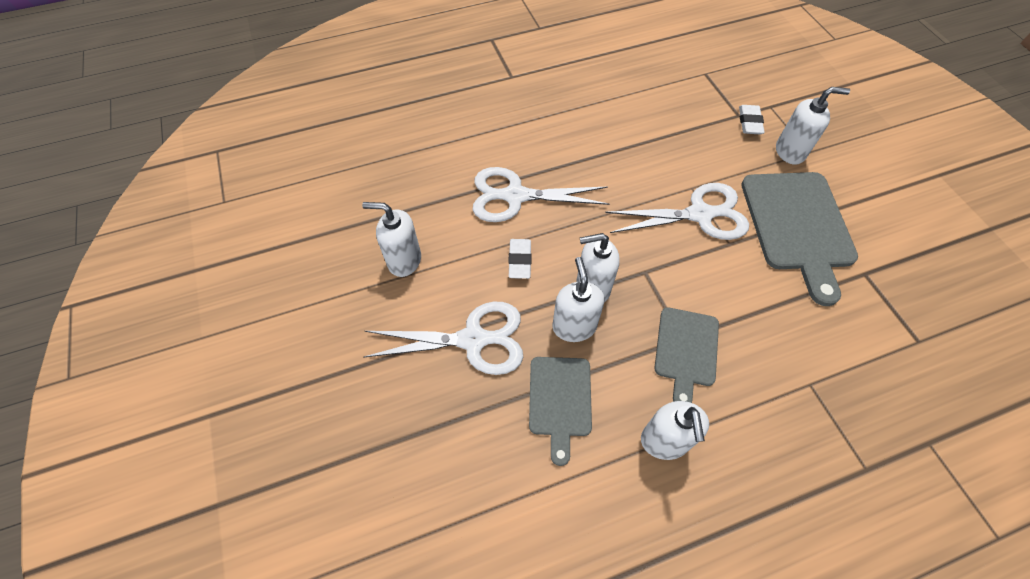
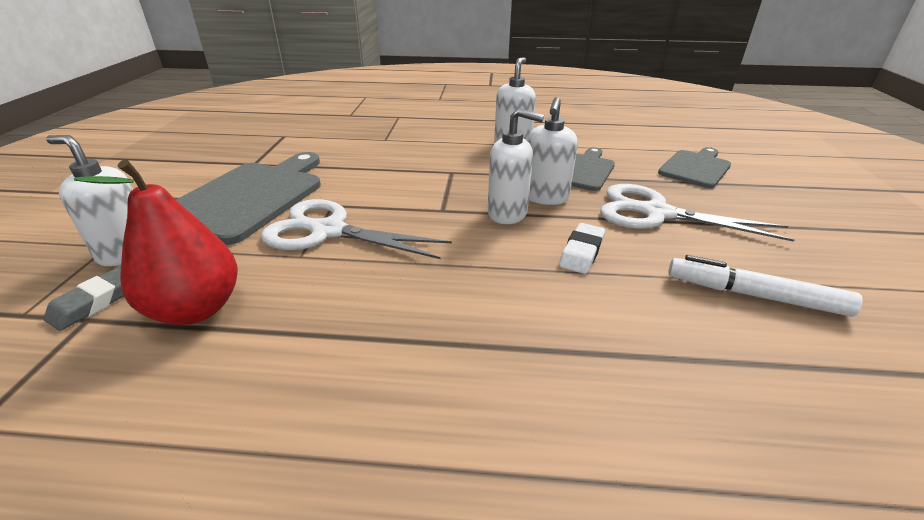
camera: 155 degrees left, 25 degrees down
(404, 260) = (754, 295): white soap dispenser -> white marker
(514, 196) = (558, 323): white scissors -> none
(686, 350) = (455, 166): grey cutting board -> grey cutting board (695, 168)
(698, 137) = (196, 309): none -> red pear
(749, 122) = (96, 302): white eraser -> grey eraser

